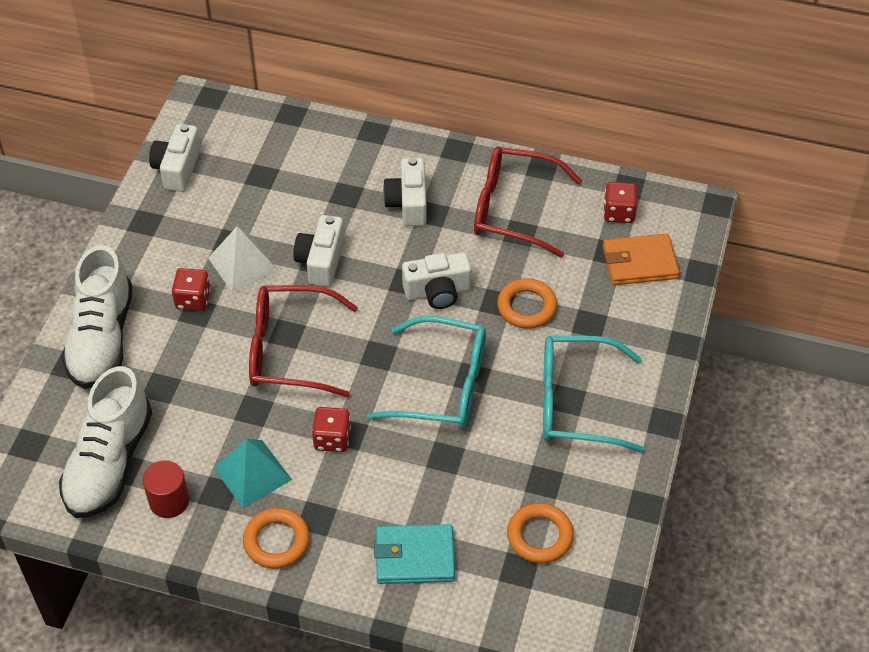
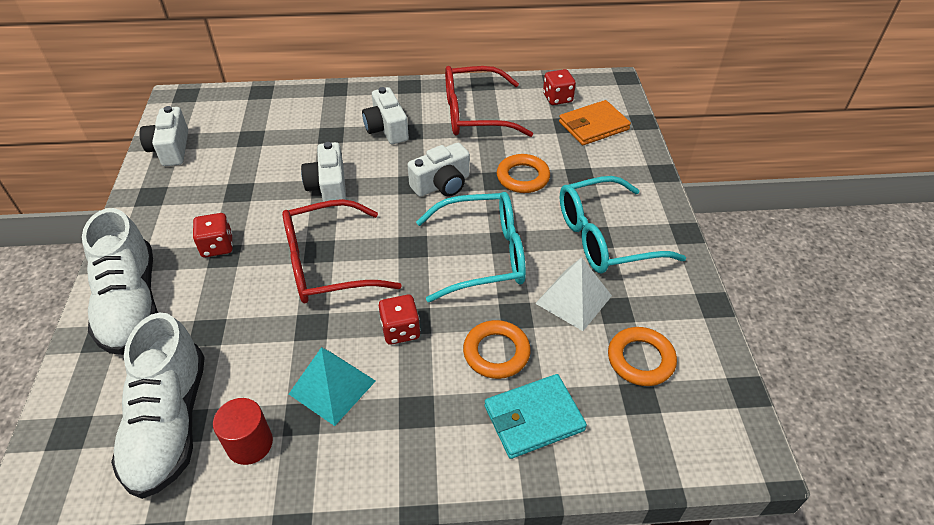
camera: 20 degrees left, 5 degrees down
(243, 264) = (256, 206): white pyramid -> white pyramid (573, 299)
(276, 541) = (384, 449): orange ring -> orange ring (496, 352)

